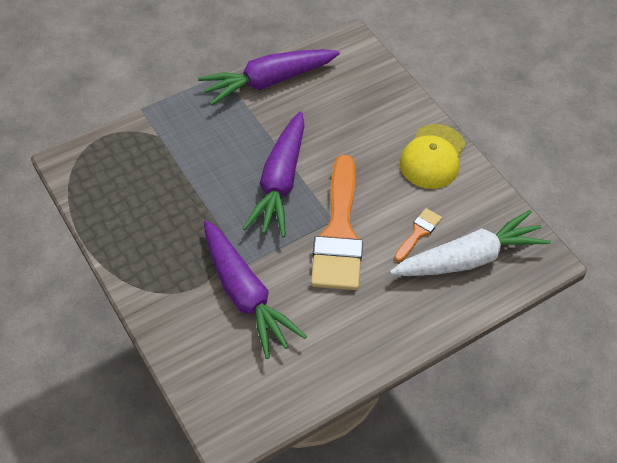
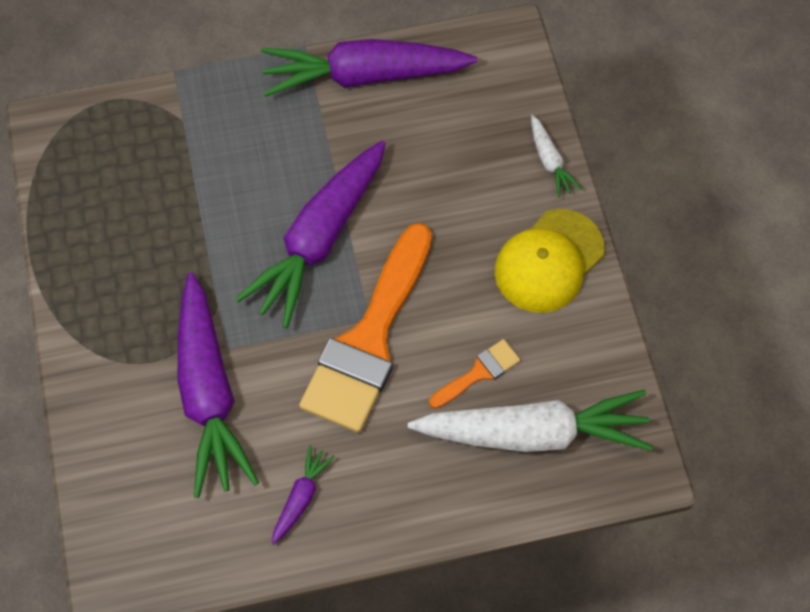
camera: 20 degrees right, 10 degrees up
(335, 341) = (301, 497): none -> purple carrot
(407, 101) = (549, 161): none -> white carrot

